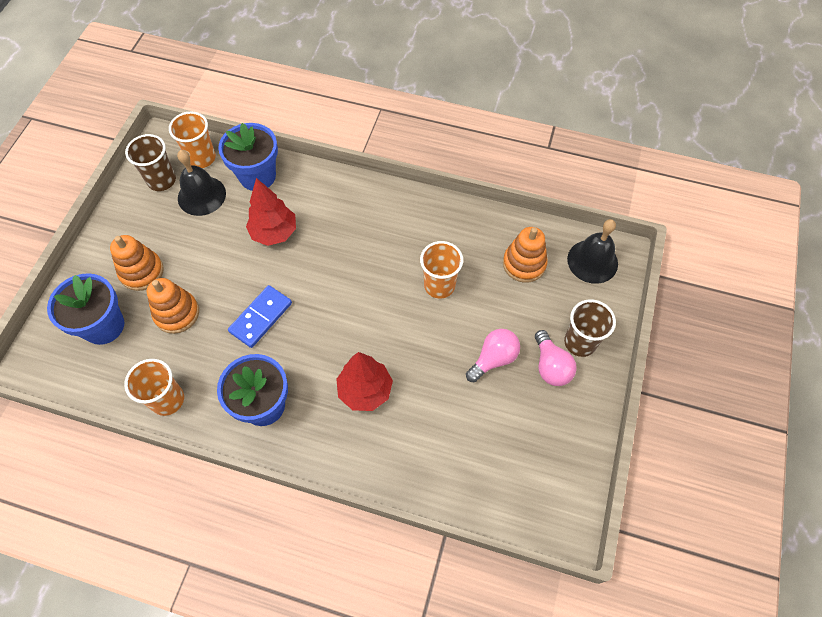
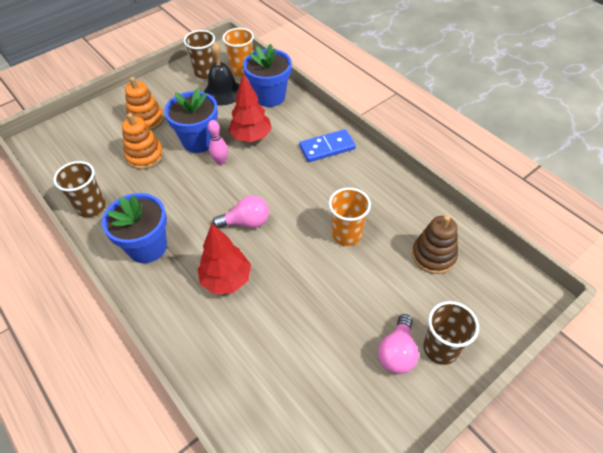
camera: 35 degrees right, 10 degrees down
(103, 326) = (96, 140): blue flower pot -> blue flower pot (199, 141)
(167, 400) = (91, 207): orange cup -> brown cup
(261, 317) = (196, 187): blue domino -> blue domino (327, 148)
(264, 276) = (220, 161): none -> pink bowling pin
(493, 359) = (349, 316): pink light bulb -> pink light bulb (246, 222)
(524, 264) = (433, 255): orange stacking toy -> brown stacking toy
(592, 261) = (502, 286): black bell -> none

